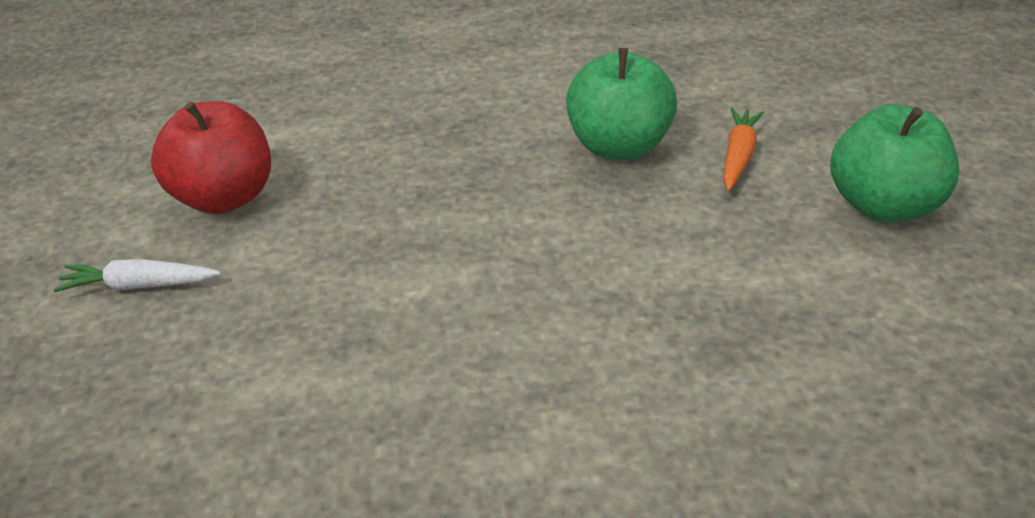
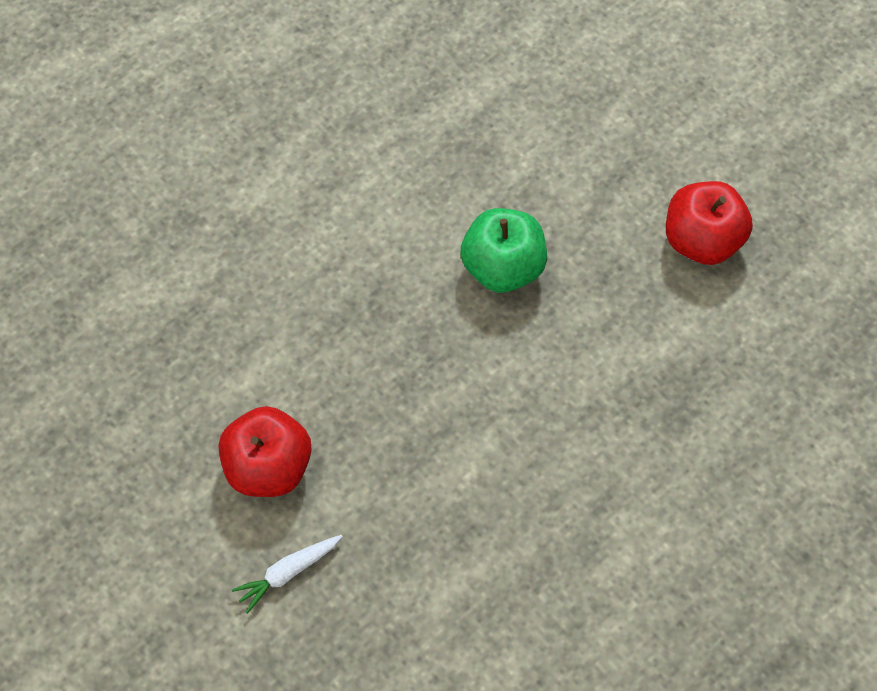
camera: 35 degrees left, 25 degrees up
(738, 156) = (587, 236): orange carrot -> none
(884, 206) = (701, 240): green apple -> red apple

